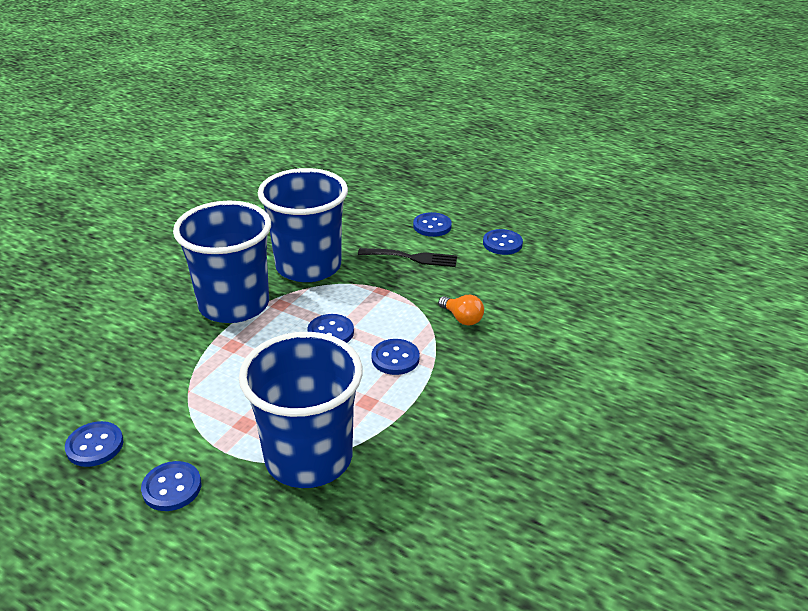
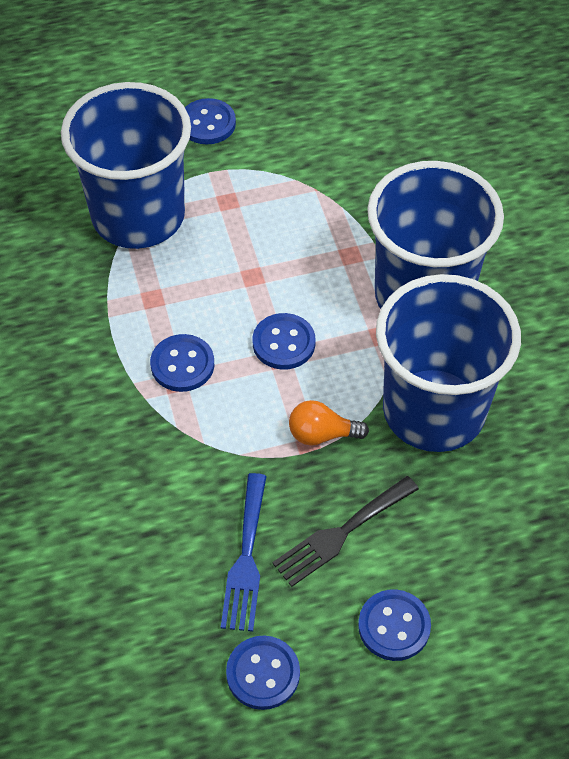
camera: 135 degrees right, 20 degrees up
(95, 445) = (310, 104): blue button -> none
(462, 318) = (173, 477): orange light bulb -> orange light bulb (322, 434)
(465, 274) = (246, 559): none -> blue fork

